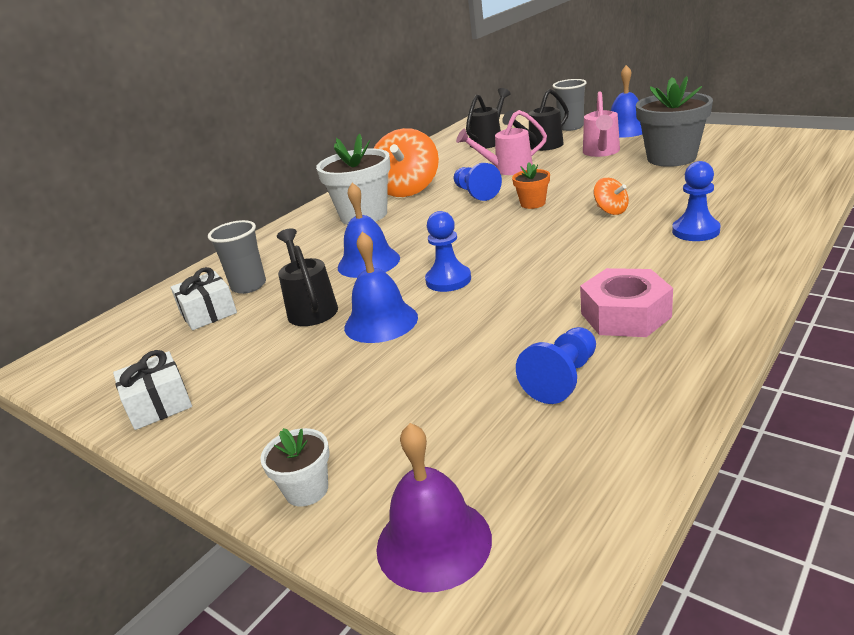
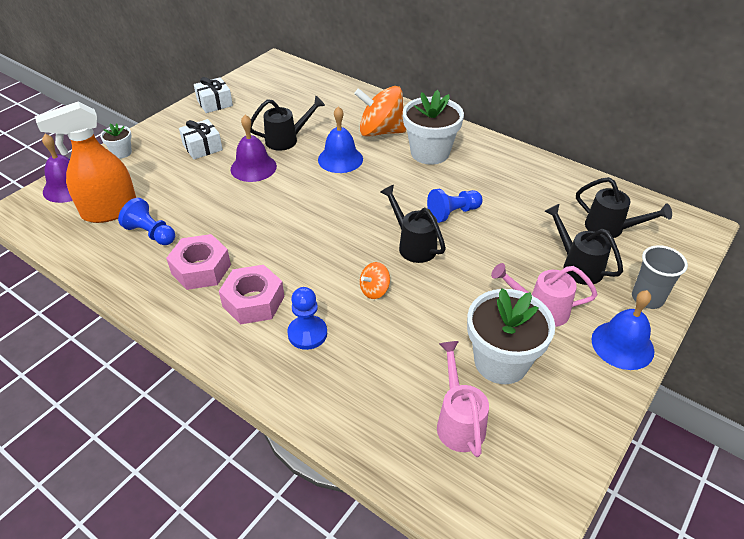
camera: 85 degrees right, 15 degrees up
(208, 313) = (303, 103): white gift -> white gift (202, 147)
(249, 286) = (331, 113): grey cup -> none
(381, 322) = (253, 167): blue bell -> purple bell
(408, 189) = (480, 174): orange spinning top -> orange spinning top (380, 131)
(448, 280) = (293, 194): blue pawn -> none
(507, 169) = (510, 236): pink watering can -> pink watering can (458, 421)
(510, 446) = (109, 211): none -> orange spray bottle
(533, 203) = (413, 245): orange flower pot -> black watering can
(665, 268) = (253, 301): none -> pink nut
(671, 158) = (501, 362): grey flower pot -> white flower pot

